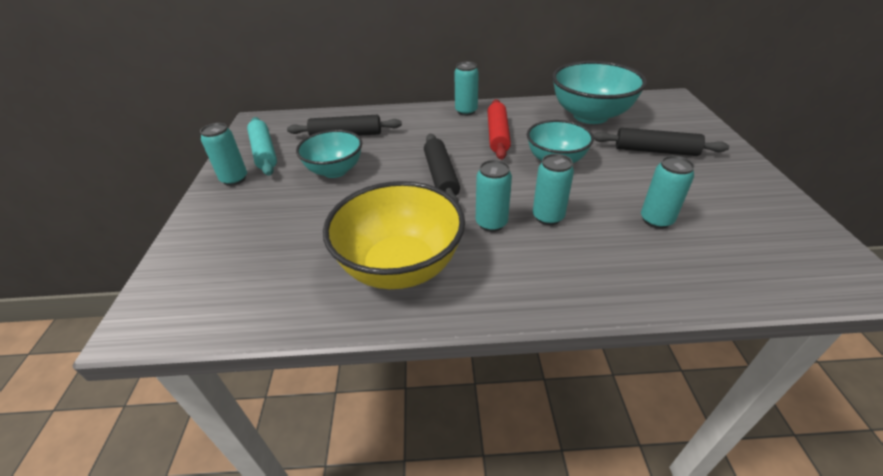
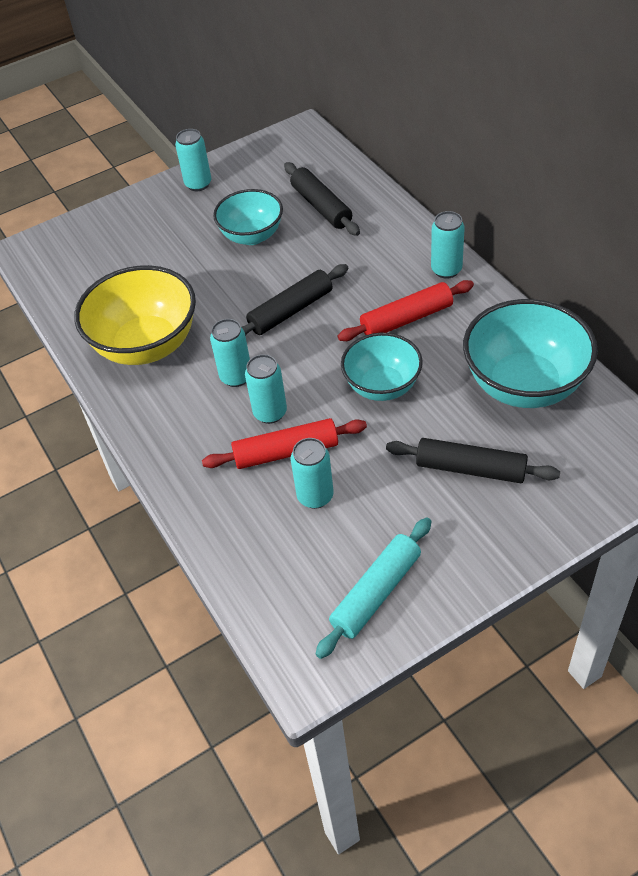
camera: 65 degrees right, 10 degrees up
(264, 152) = (251, 173): turquoise rolling pin -> turquoise rolling pin (376, 593)
(598, 221) = (286, 452): none -> red rolling pin
(655, 151) = (470, 468): black rolling pin -> black rolling pin turned 60 degrees counterclockwise

